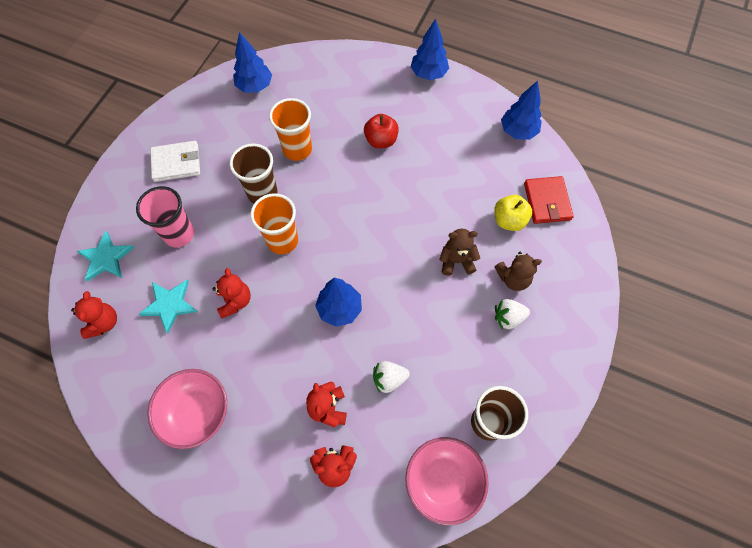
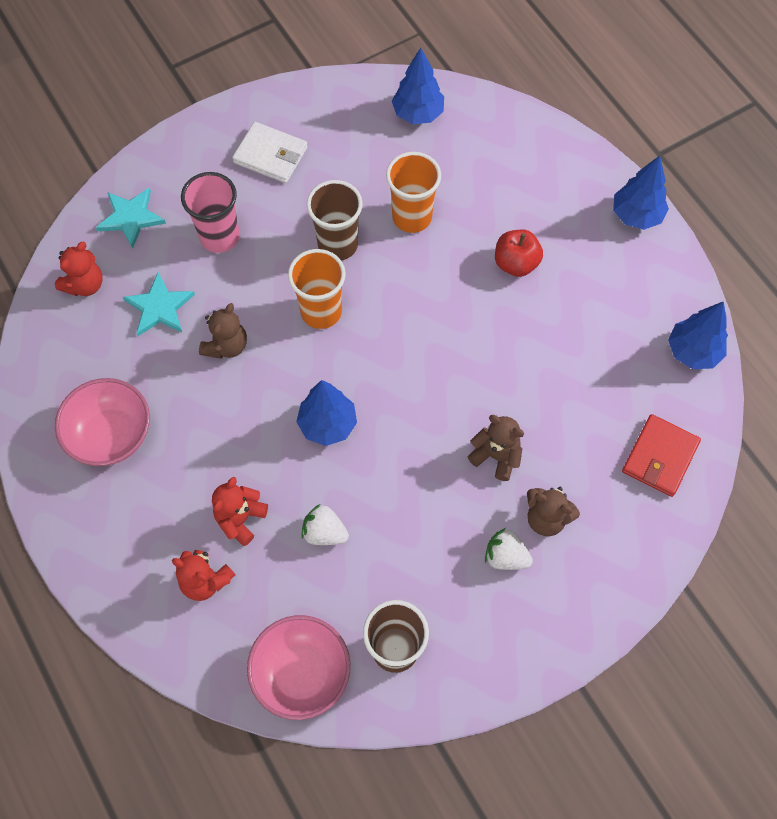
camera: 35 degrees right, 0 degrees up
(235, 301) = (226, 345): red teddy bear -> brown teddy bear
(509, 220) = (595, 449): yellow apple -> none

